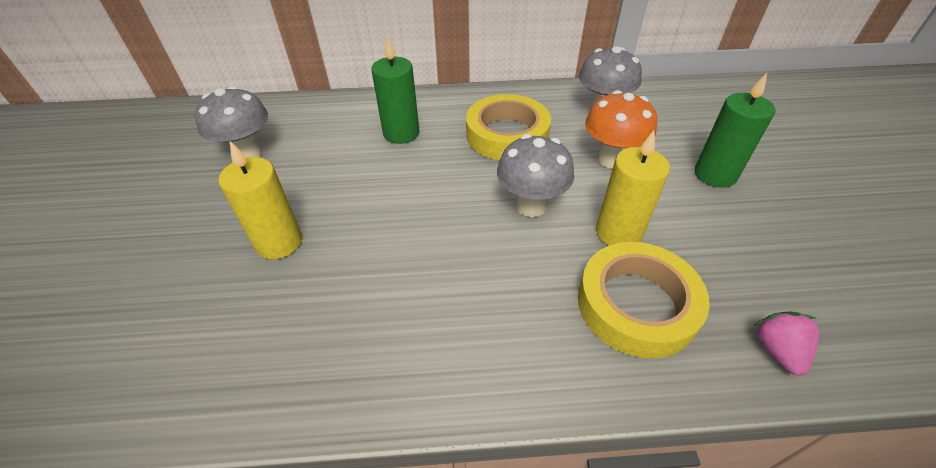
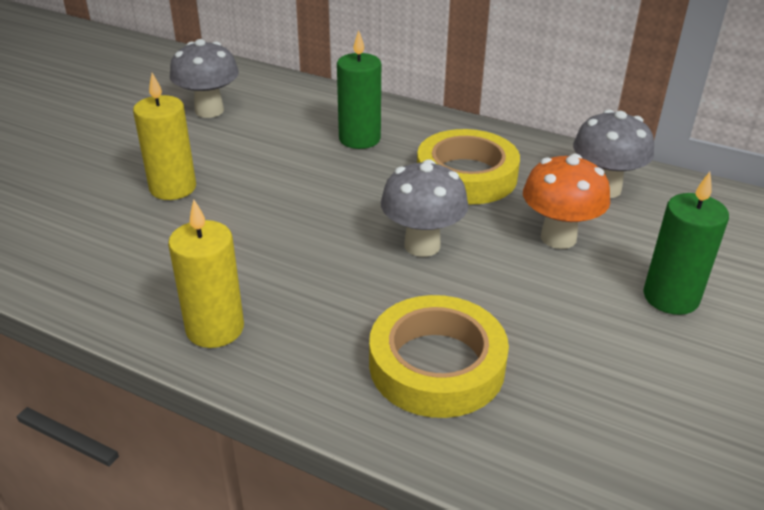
camera: 30 degrees right, 10 degrees down
(618, 233) = (488, 302): yellow candle -> yellow candle (215, 328)
(777, 350) = (541, 466): pink strawberry -> none

